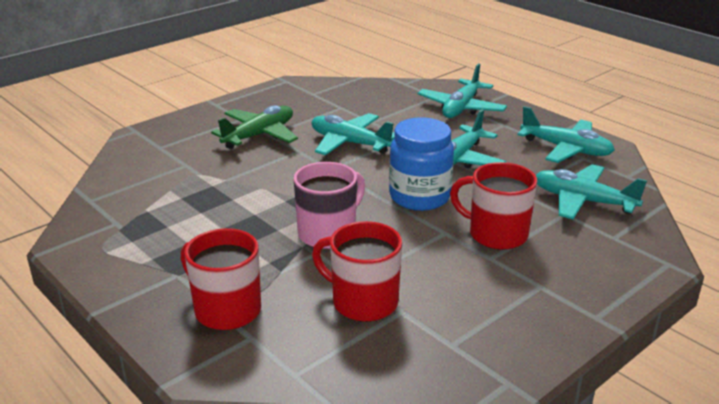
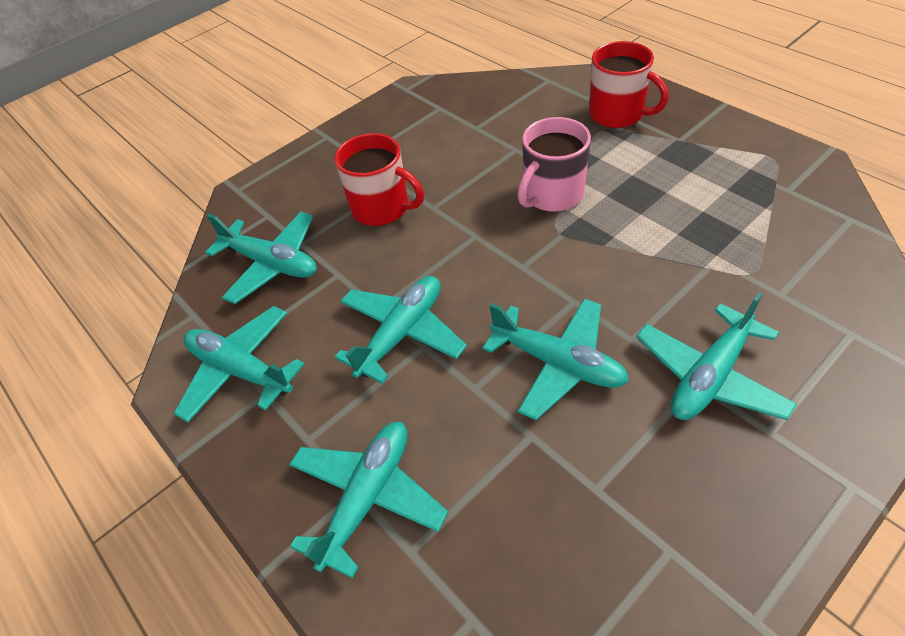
camera: 175 degrees left, 20 degrees up
(259, 135) = (710, 376): green plane -> turquoise plane
(363, 302) = (508, 130): red mug -> none
(419, 197) = (456, 255): blue jar -> none

